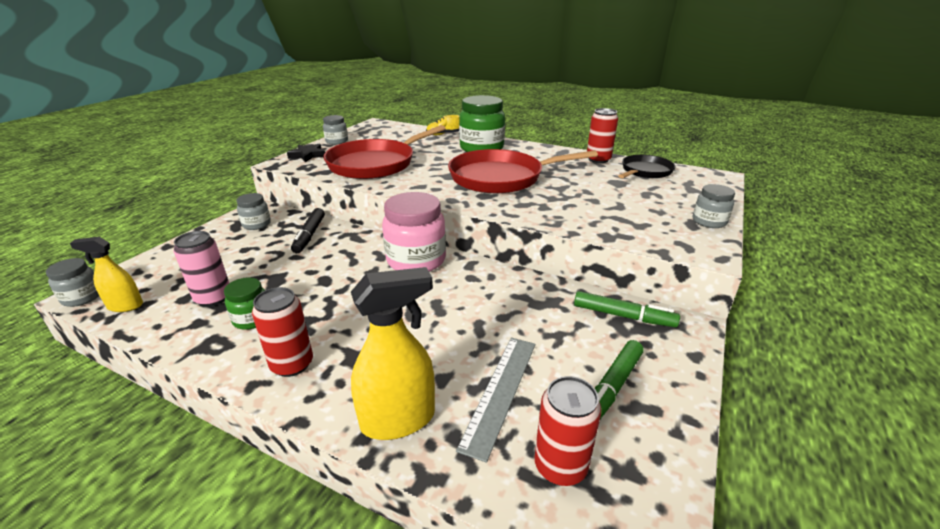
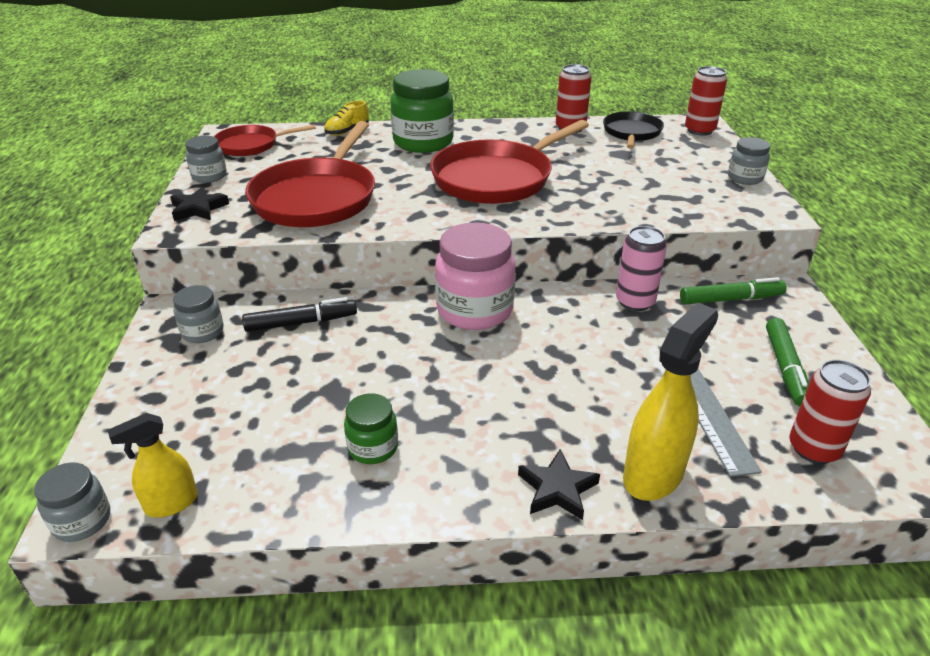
camera: 30 degrees left, 5 degrees up
(213, 298) = (285, 444): pink can -> pink can (635, 302)
(292, 364) = (487, 473): red can -> red can (699, 130)
(309, 235) = (301, 323): black marker -> black marker turned 75 degrees counterclockwise
(321, 396) = (557, 489): none -> black star
(380, 131) = (250, 145): none -> red pan

